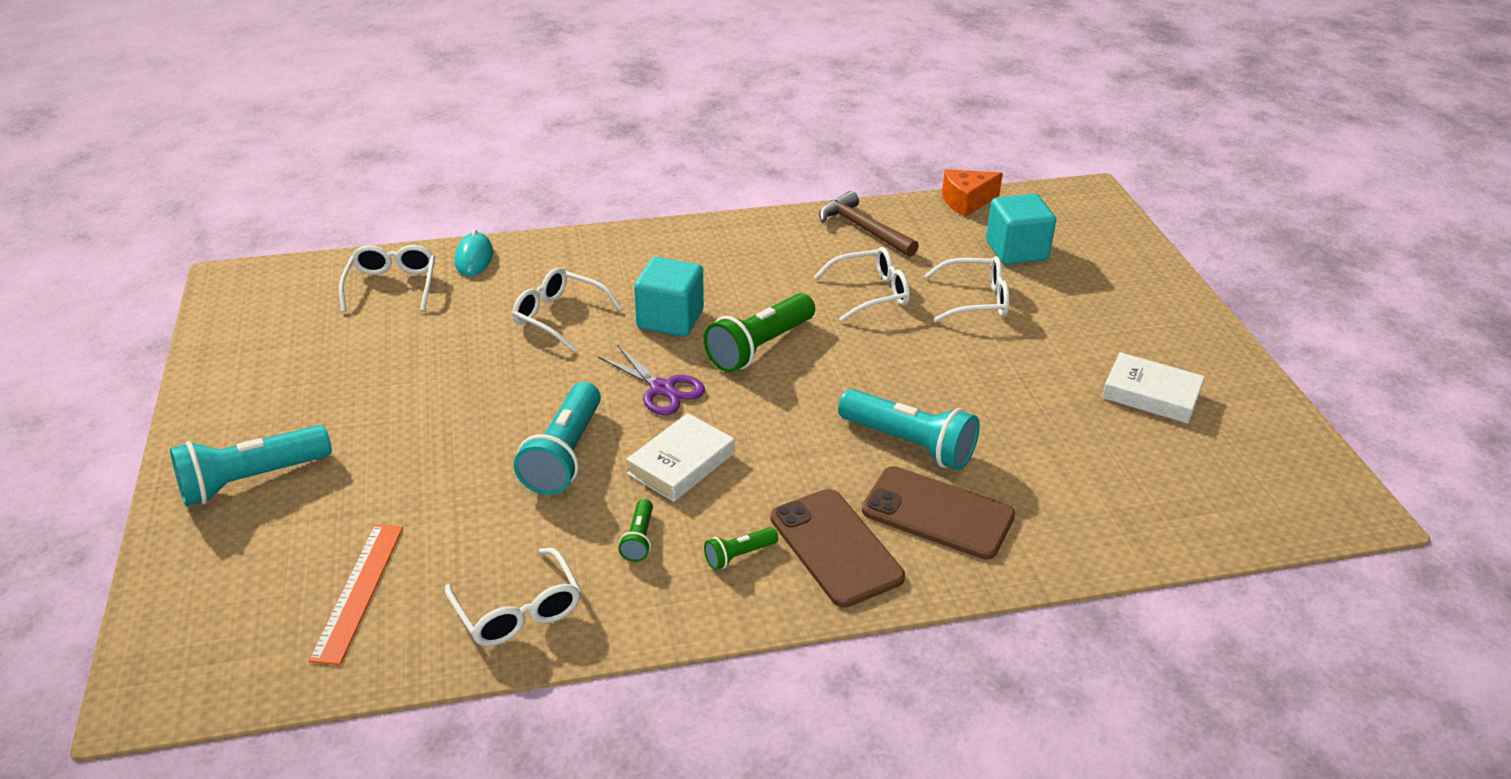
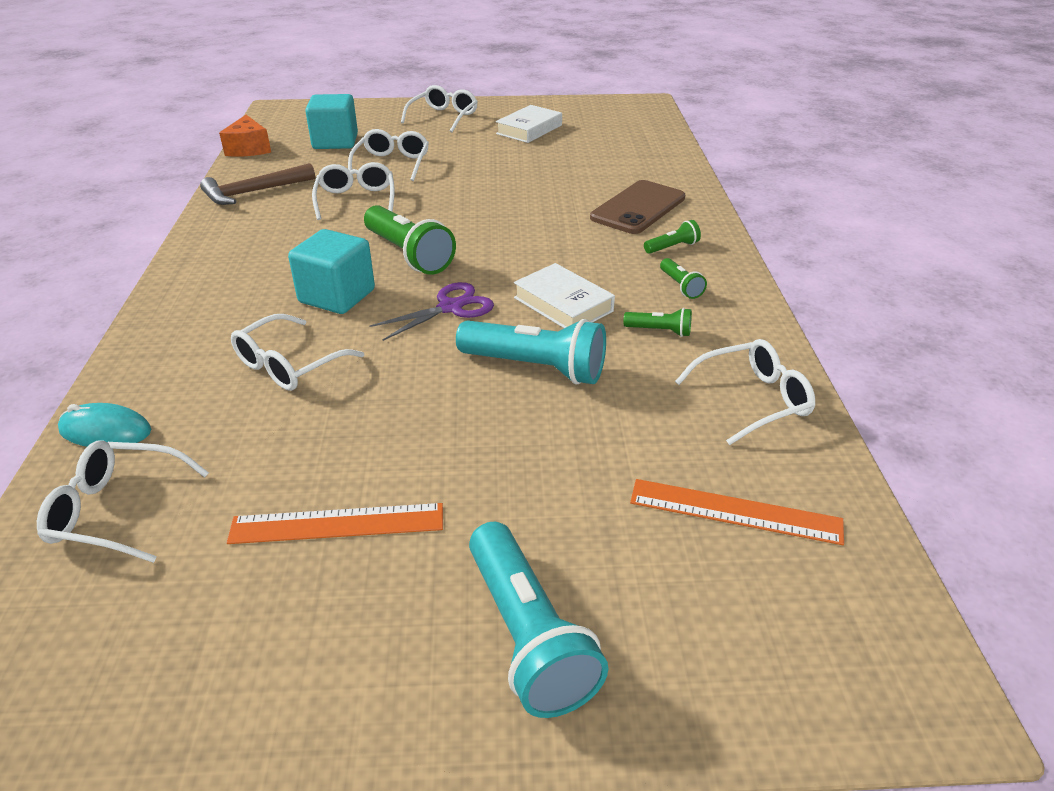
camera: 80 degrees left, 0 degrees up
(369, 378) = (337, 524): none -> orange ruler
(835, 547) = (672, 247): brown phone -> green flashlight
(909, 444) = (561, 208): turquoise flashlight -> none
(1147, 315) = (443, 117): none -> white glasses

